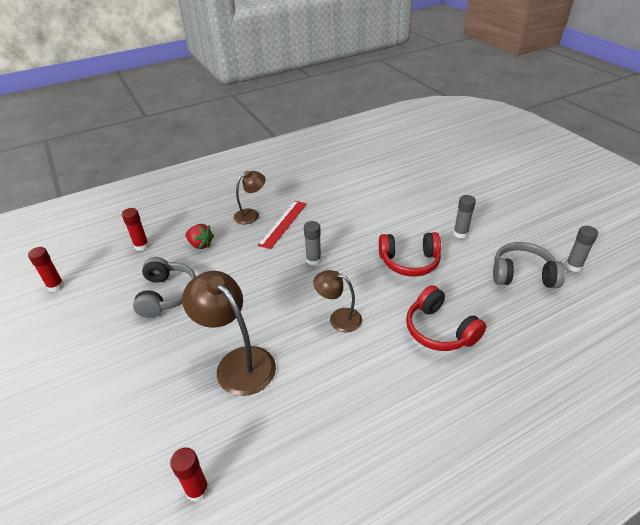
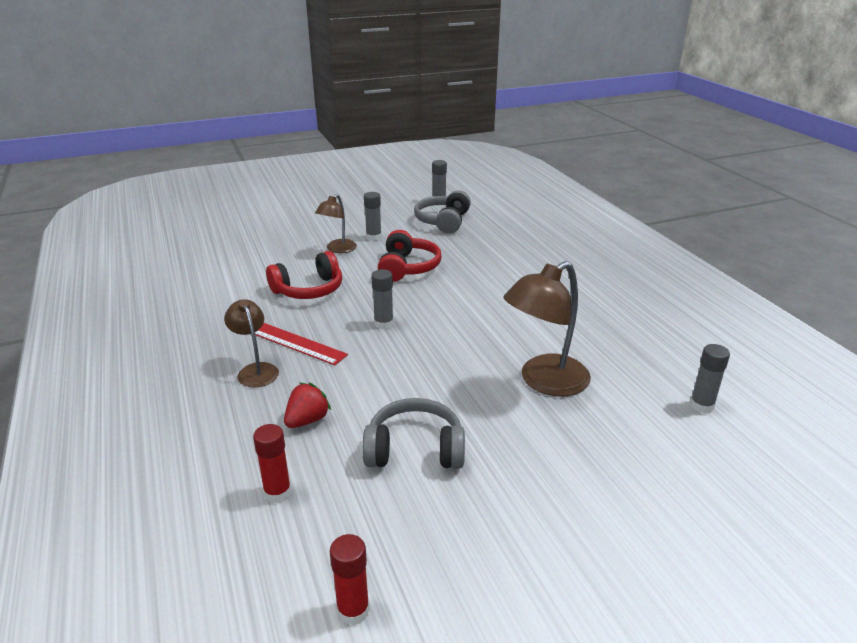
camera: 85 degrees left, 10 degrees down
(197, 490) = (701, 406): red glue stick -> grey glue stick
(338, 318) = (484, 314): brown lamp -> brown lamp (338, 249)
(439, 330) = (506, 266): red headphones -> red headphones (309, 289)

